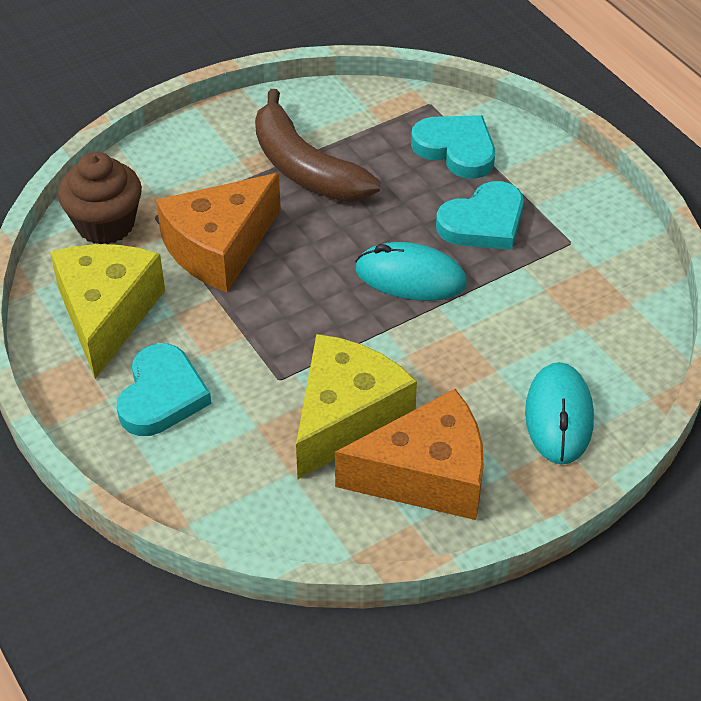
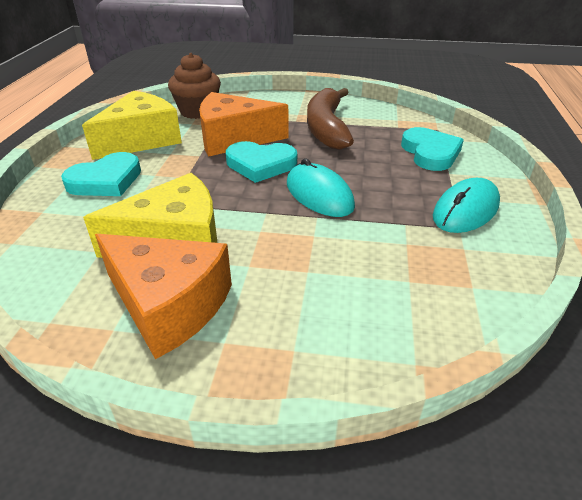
camera: 40 degrees right, 10 degrees down
(483, 222) = (405, 191): turquoise heart -> turquoise heart (260, 165)
(558, 416) = (316, 328): turquoise mouse -> turquoise mouse (465, 210)

